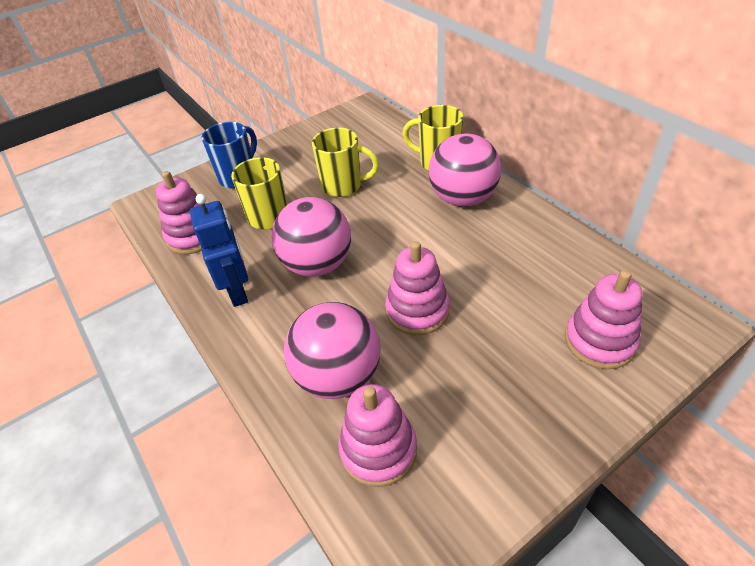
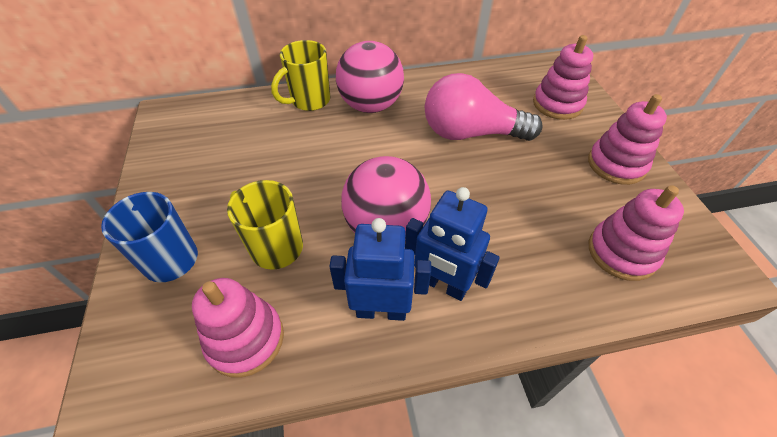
camera: 70 degrees left, 5 degrees up
(275, 318) = (443, 285): none -> blue robot
(338, 376) = (538, 255): pink ball -> none
(343, 186) = (282, 171): yellow mug -> none
(417, 310) = (486, 179): pink stacking toy -> pink stacking toy (616, 164)
(478, 279) = (470, 133): none -> pink light bulb

